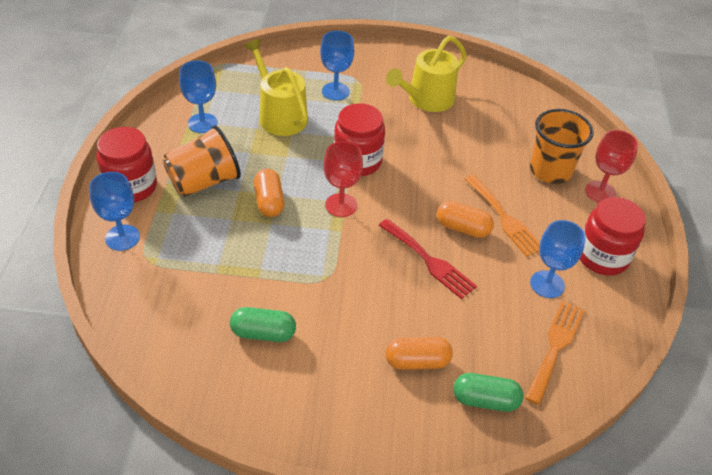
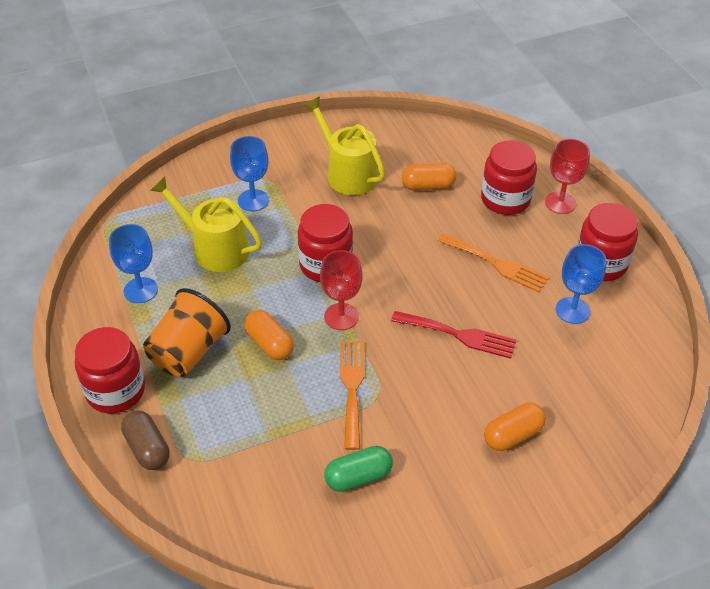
camera: 25 degrees left, 0 degrees up
(122, 237) = (147, 448): blue goblet -> brown capsule
(427, 99) = (347, 174): yellow watering can -> yellow watering can turned 120 degrees clockwise
(463, 228) = (467, 290): orange capsule -> orange capsule (428, 186)
(485, 400) = (592, 442): green capsule -> none
(550, 170) = (505, 199): orange cup -> red jar
(555, 347) = (616, 365): orange fork -> orange fork (352, 388)

